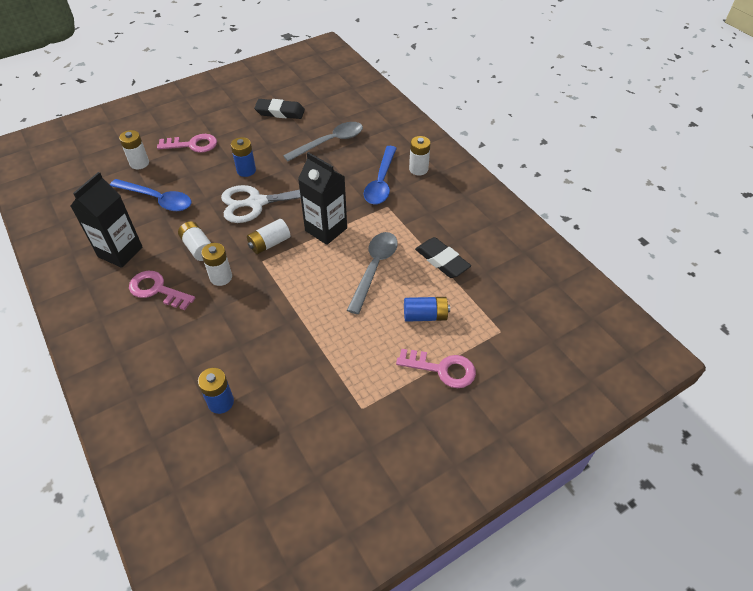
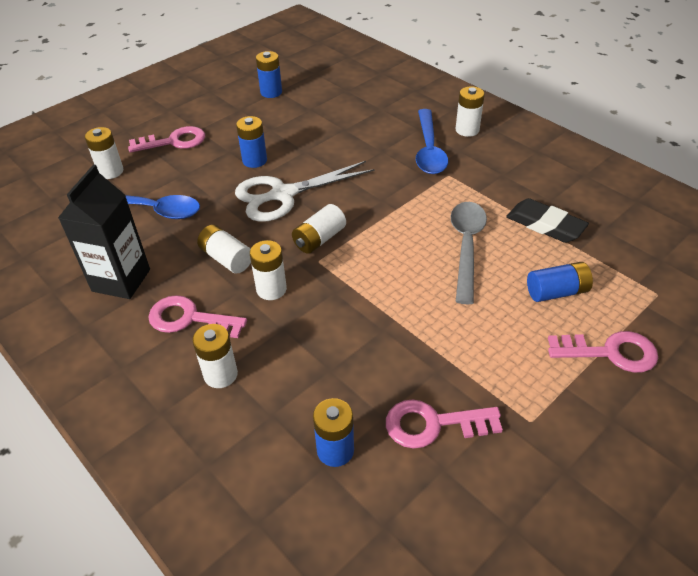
camera: 10 degrees left, 5 degrees down
(164, 334) = (220, 374): none -> white battery
(280, 112) = (271, 92): black eraser -> blue battery
(293, 397) = (433, 424): none -> pink key
(326, 229) = (385, 212): black carton -> none
(330, 142) = (346, 116): grey spoon -> none

